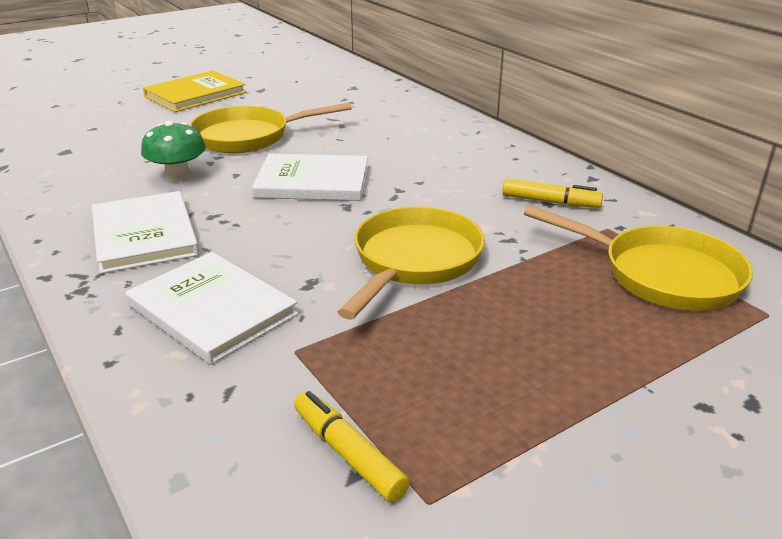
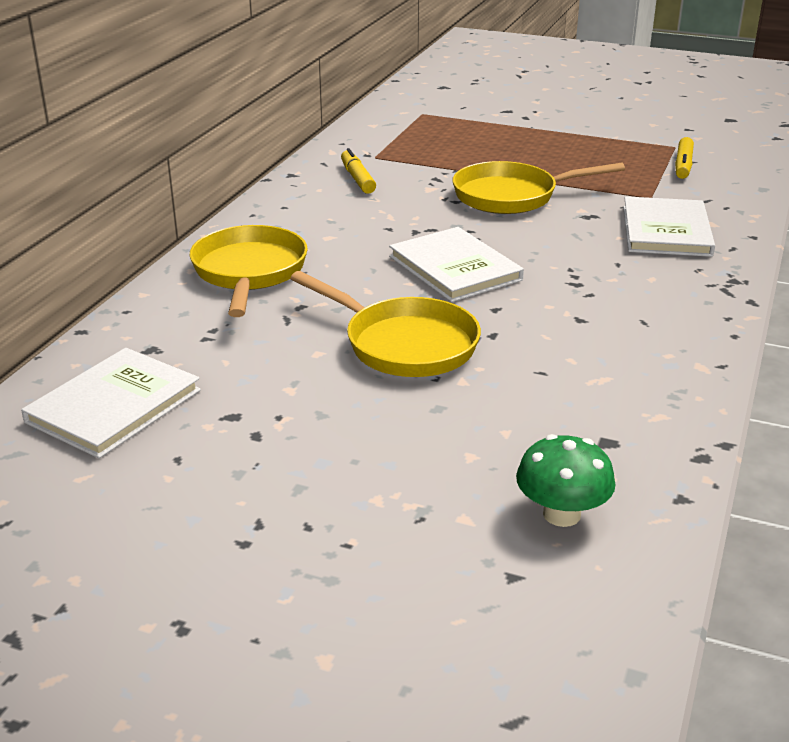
camera: 125 degrees left, 0 degrees up
(144, 235) = (647, 295): white book -> white book (114, 406)
(178, 176) = (543, 335): green mushroom -> green mushroom (561, 514)
(195, 94) = (313, 461): yellow book -> none
(661, 275) = (417, 137): yellow pan -> yellow pan (249, 272)

